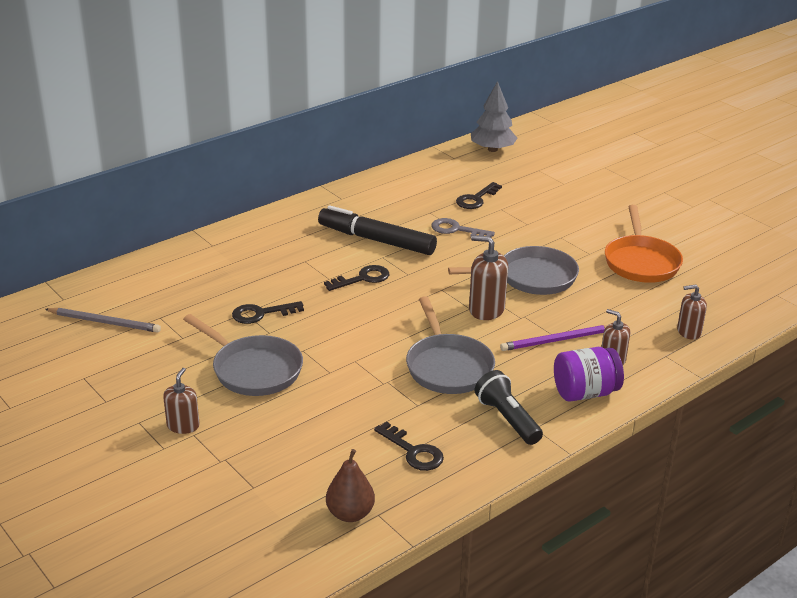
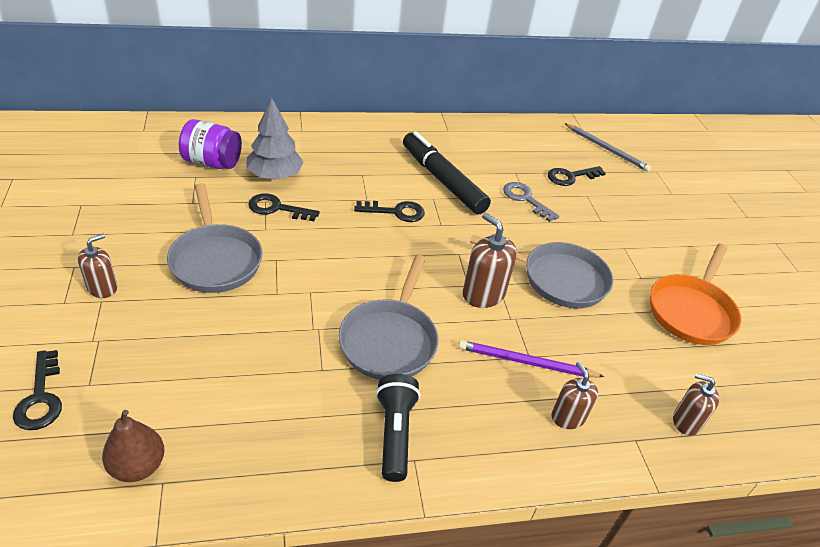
camera: 25 degrees right, 10 degrees up
(105, 322) = (150, 163): grey pencil -> grey pencil (606, 149)
(413, 451) = (267, 423): black key -> black key (41, 397)
(492, 149) = (626, 136): grey tree -> grey tree (275, 175)
(585, 393) = (505, 442): purple jar -> purple jar (212, 162)

